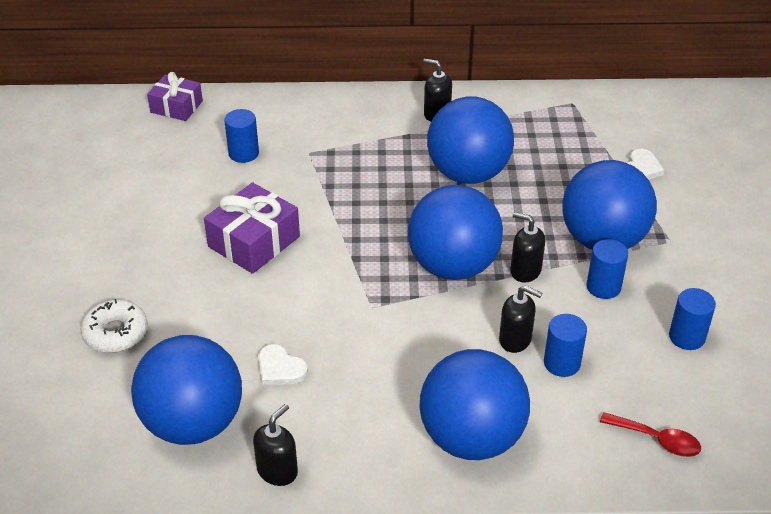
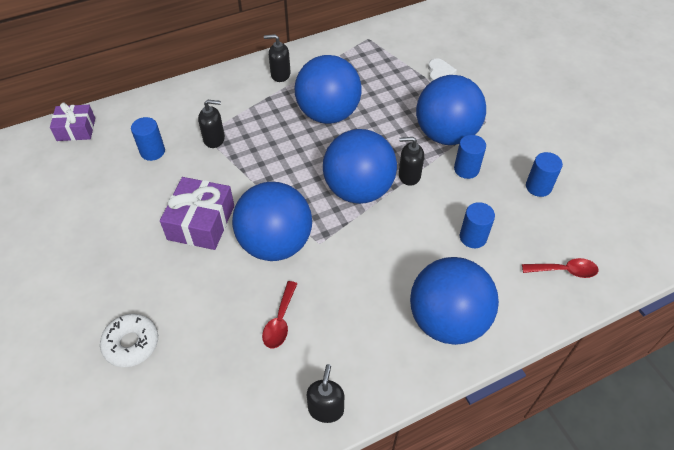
camera: 25 degrees left, 10 degrees up
(193, 423) = (238, 396): blue ball -> blue ball (275, 243)
(280, 368) = (280, 321): white heart -> red spoon
(515, 339) = (432, 231): black soap dispenser -> black soap dispenser (214, 139)

